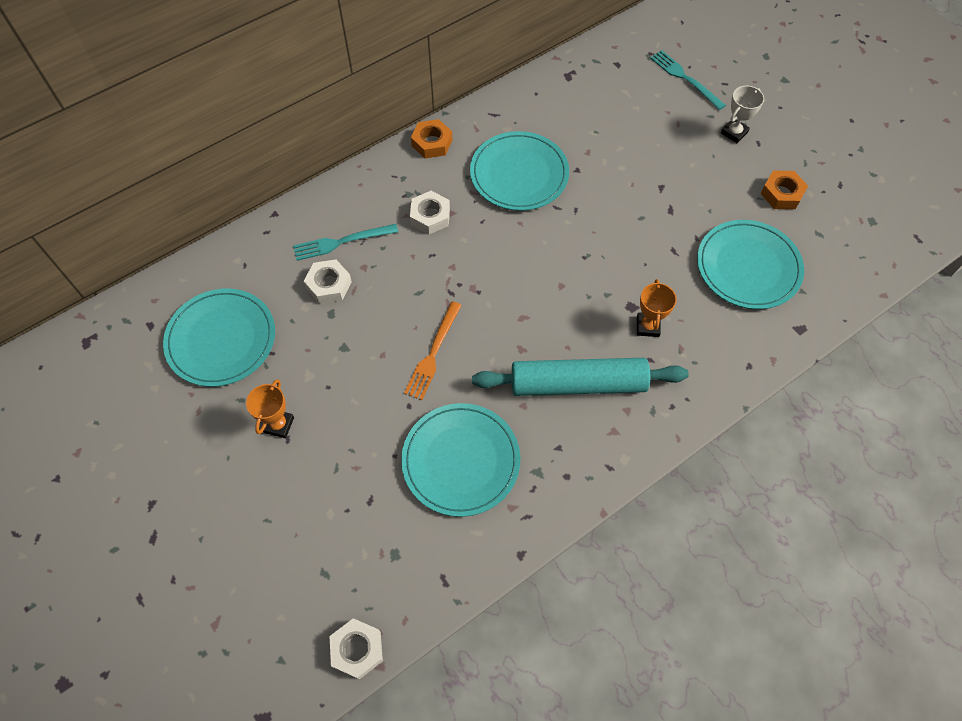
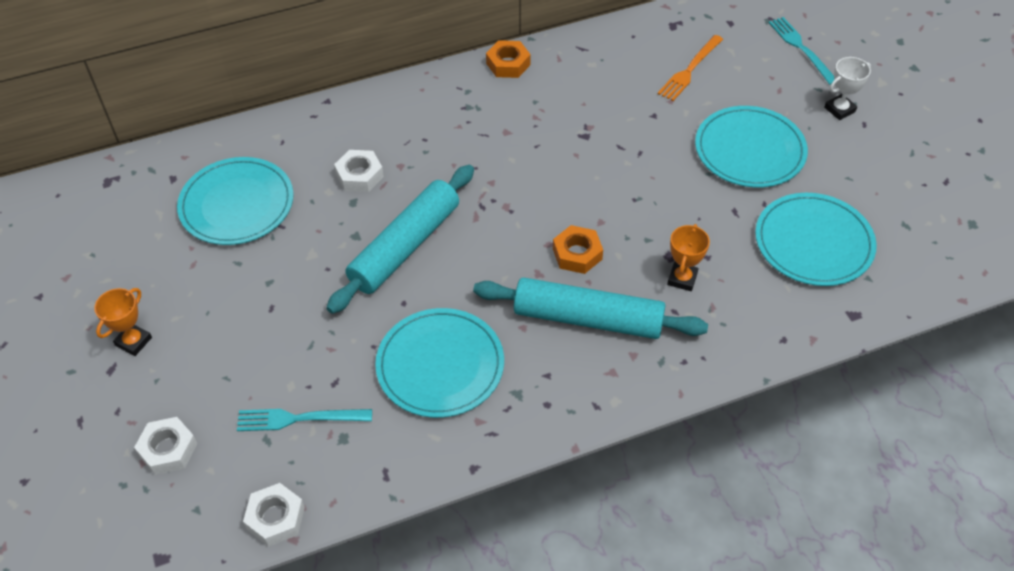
camera: 15 degrees right, 10 degrees down
(279, 425) = (267, 293): orange trophy -> orange trophy (133, 341)
(342, 242) = (386, 139): turquoise fork -> turquoise fork (299, 418)
(393, 349) = (405, 247): none -> turquoise rolling pin
(430, 216) = (484, 131): white nut -> white nut (168, 449)
(433, 353) = (445, 259): orange fork -> orange fork (690, 70)
(519, 174) = (590, 108): turquoise plate -> turquoise plate (749, 150)
(782, 194) = (875, 178): orange nut -> orange nut (577, 254)

